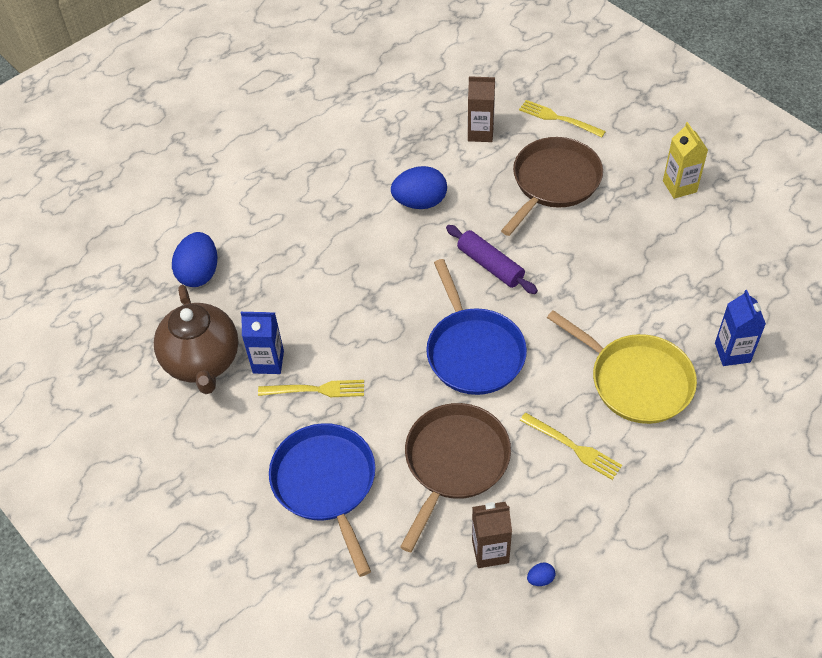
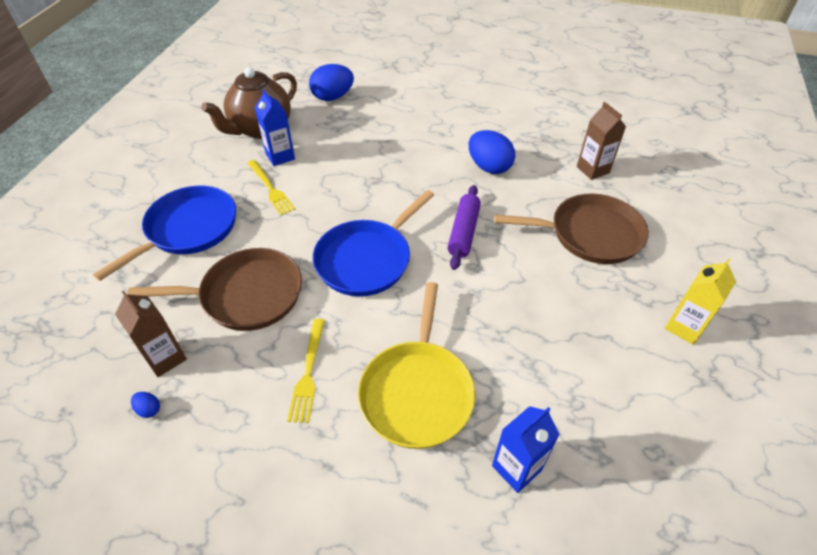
camera: 55 degrees right, 5 degrees down
(558, 118) = (662, 208): yellow fork -> none

